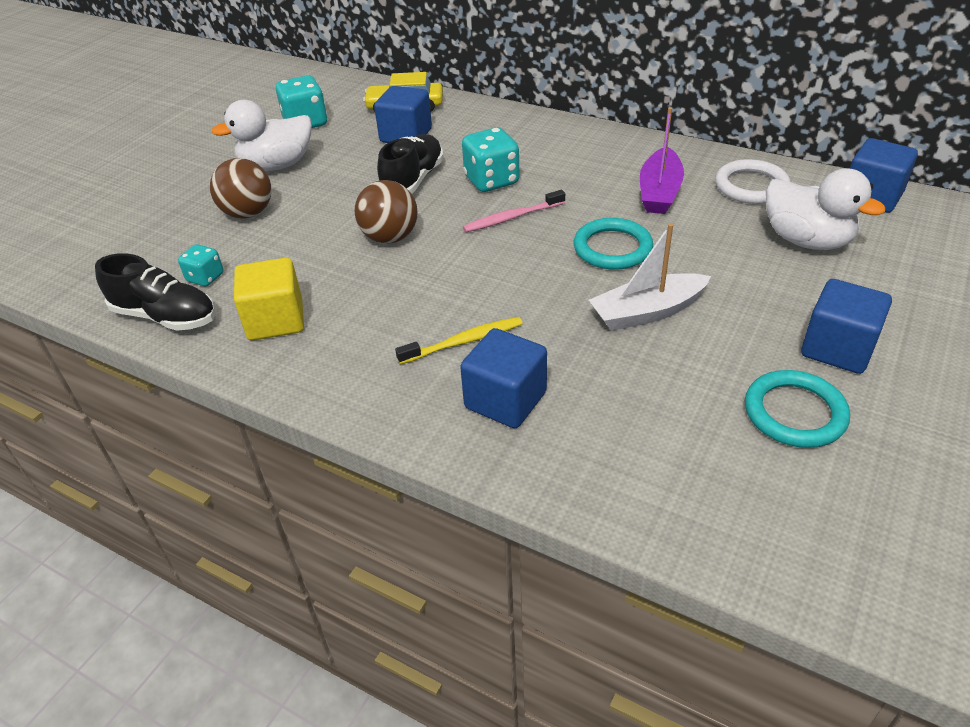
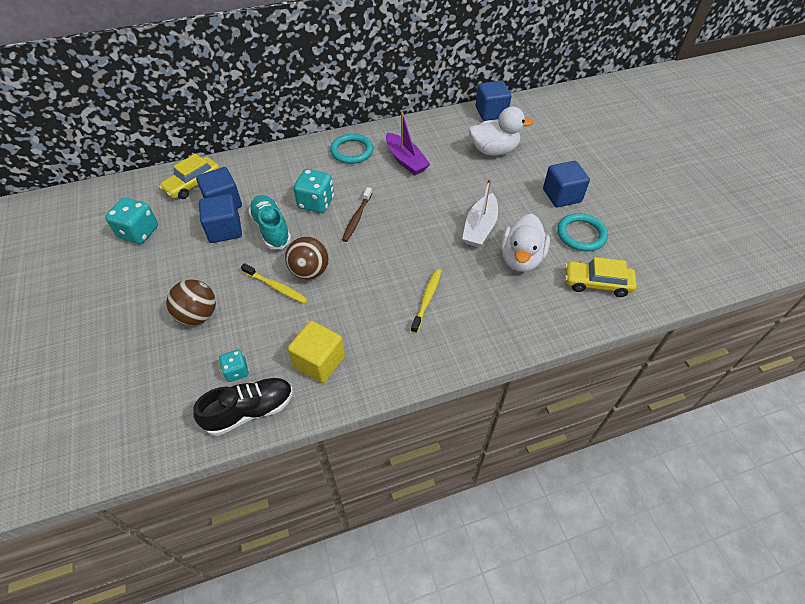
camera: 50 degrees left, 10 degrees up
(277, 165) = (166, 273): white duck -> white duck (521, 258)
(340, 232) = (276, 287): none -> yellow toothbrush
(413, 180) = (271, 229): black shoe -> turquoise shoe
(505, 400) = (482, 312): blue cube -> blue cube (225, 230)
(512, 217) = (357, 218): pink toothbrush -> brown toothbrush
(612, 248) = (425, 204): turquoise ring -> turquoise ring (352, 151)
(724, 486) = (597, 283): none -> yellow car
(751, 186) = (440, 134): white ring -> none

